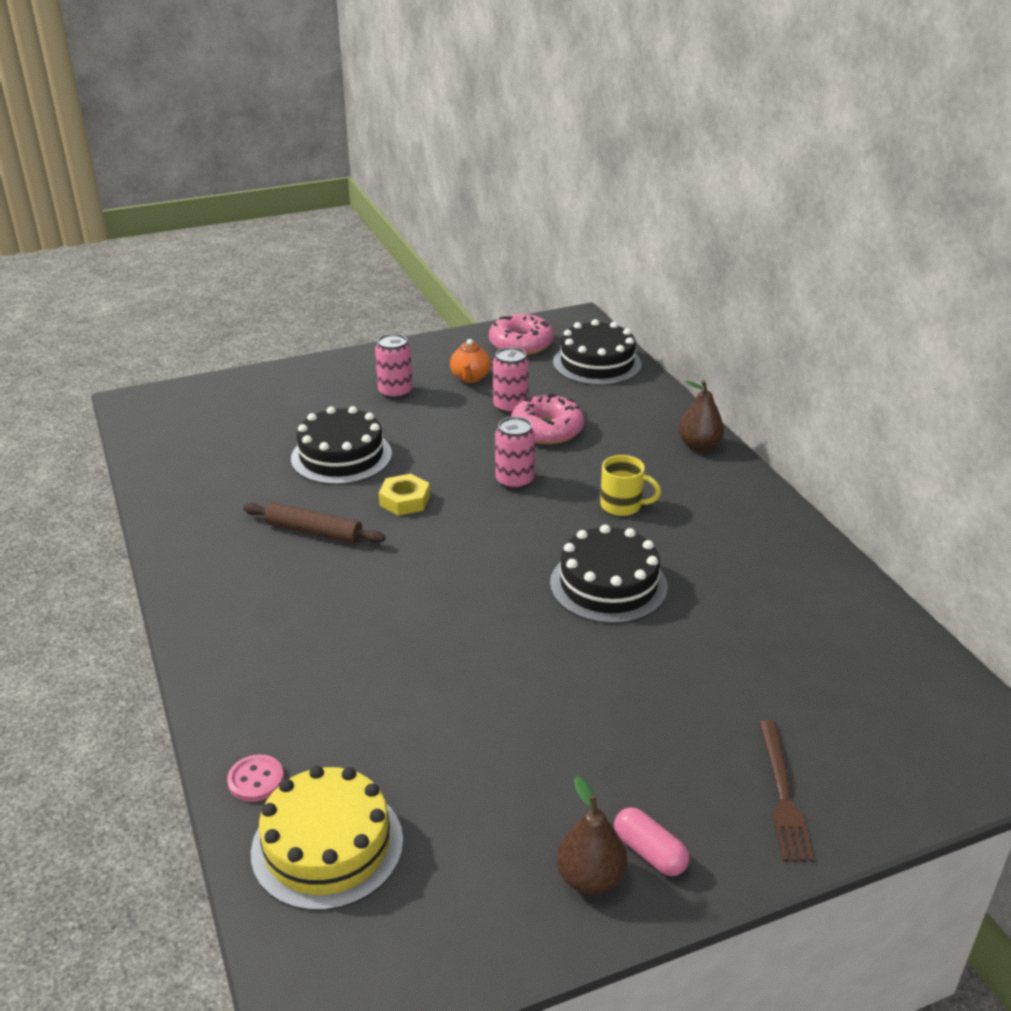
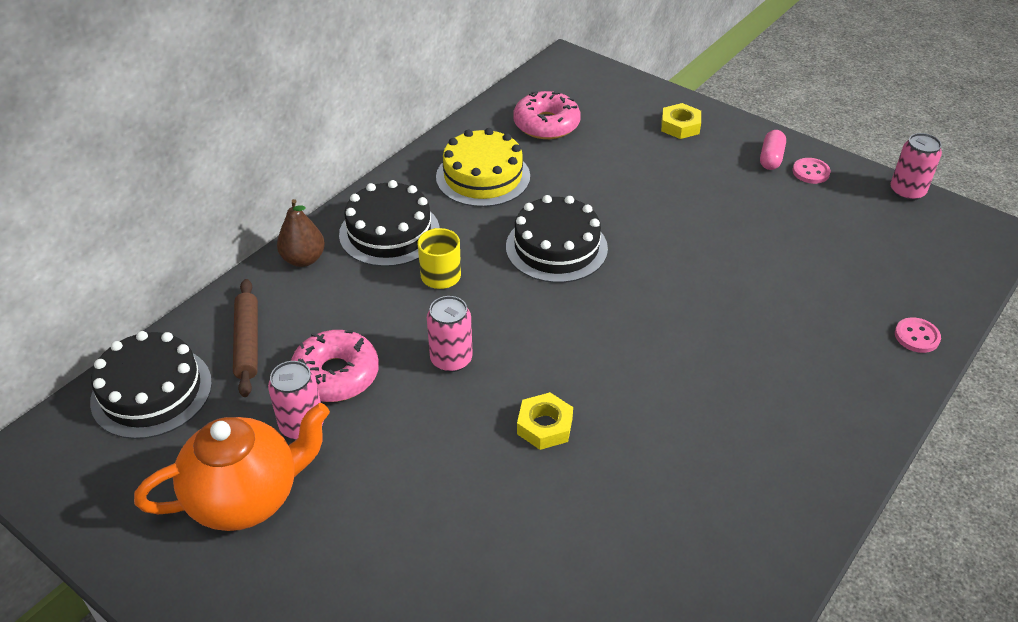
camera: 120 degrees left, 10 degrees up
(313, 531) = (649, 470): brown rolling pin -> brown rolling pin (247, 343)
(327, 845) = (914, 277): yellow cake -> yellow cake (483, 176)
(341, 456) = (505, 528): black cake -> black cake (389, 232)
(395, 392) = (326, 558): pink can -> pink can (907, 192)
(470, 378) = (246, 497): orange teapot -> orange teapot, size x1.96
(521, 344) = (123, 487): pink donut -> pink donut (546, 124)
(590, 878) = (810, 172): brown pear -> pink button
(783, 794) = (680, 126): brown fork -> yellow nut

